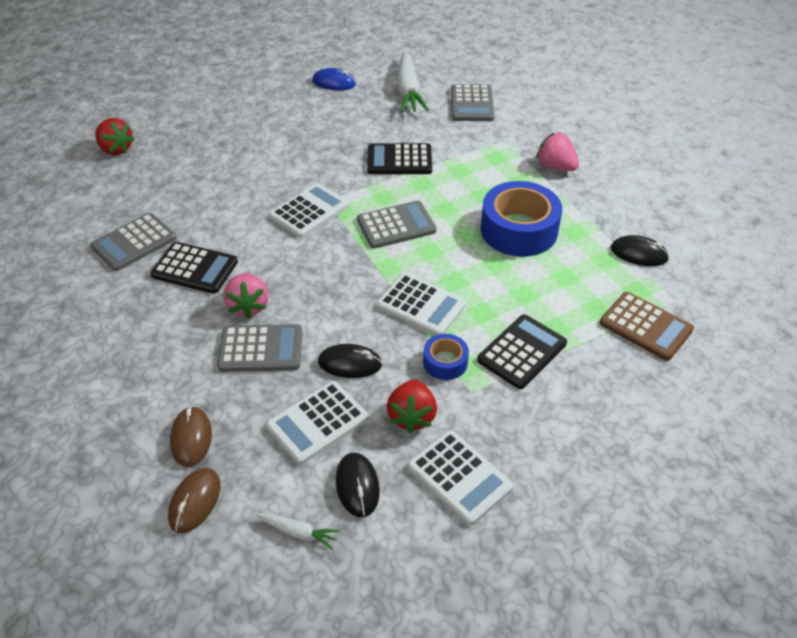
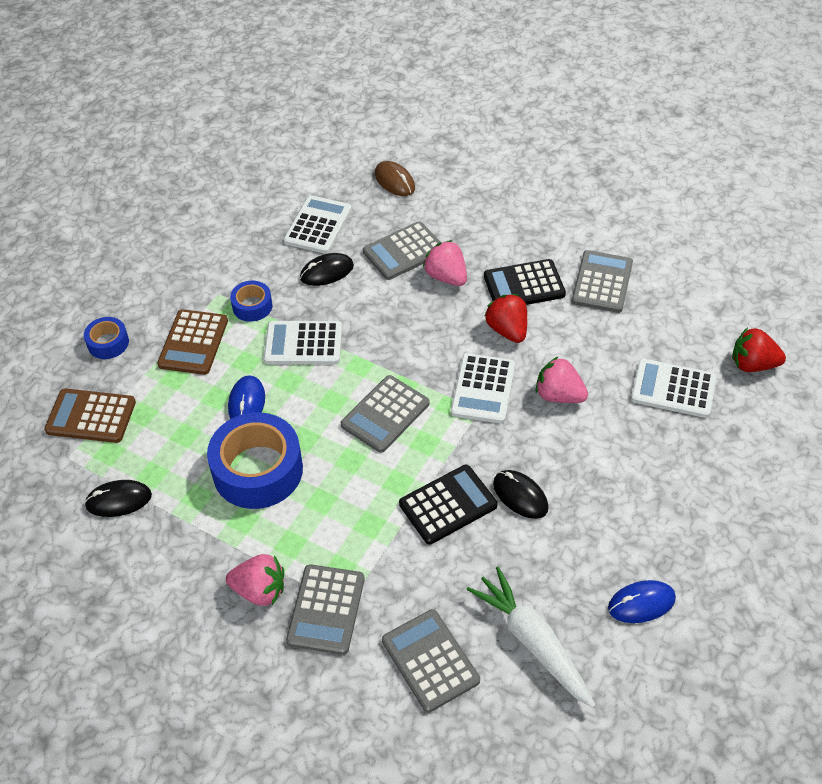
camera: 150 degrees right, 5 degrees up
(195, 501) = (357, 155): brown mouse -> none
(262, 185) = (559, 395): none -> pink strawberry
(298, 532) = (280, 168): white carrot -> none
(357, 486) = (261, 204): black mouse -> black mouse (520, 496)
(412, 416) = (253, 258): red strawberry -> red strawberry (507, 330)
(459, 477) = (196, 237): white calculator -> white calculator (673, 389)
(500, 279) = (246, 403): none -> blue mouse
(518, 143) = (326, 609): none -> grey calculator
(522, 352) = (193, 343): black calculator -> brown calculator
(608, 390) = (108, 343): none -> blue tape

